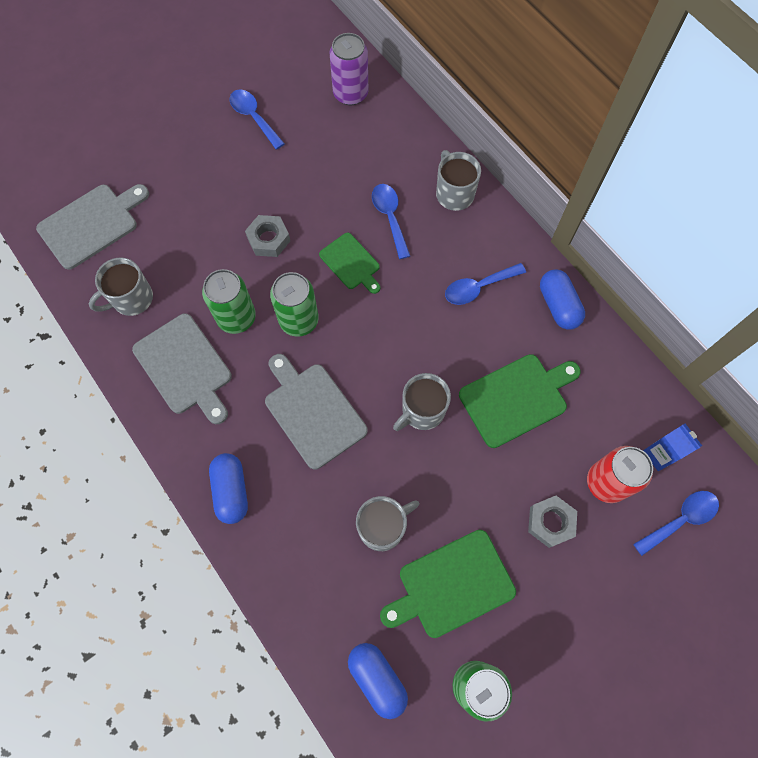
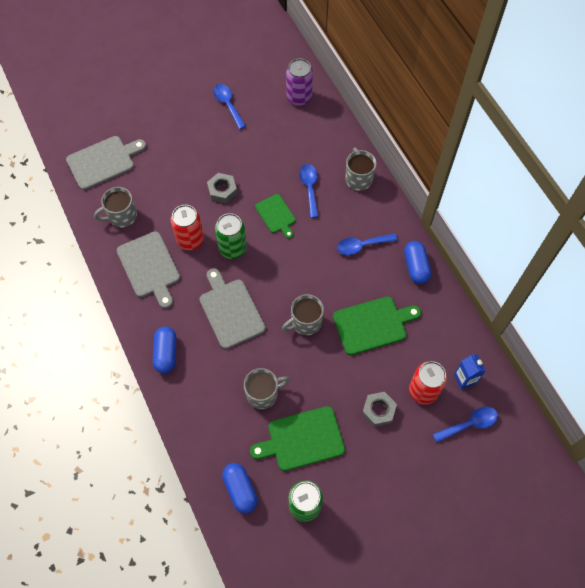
camera: 10 degrees right, 5 degrees down
(236, 317) = (190, 240): green can -> red can

